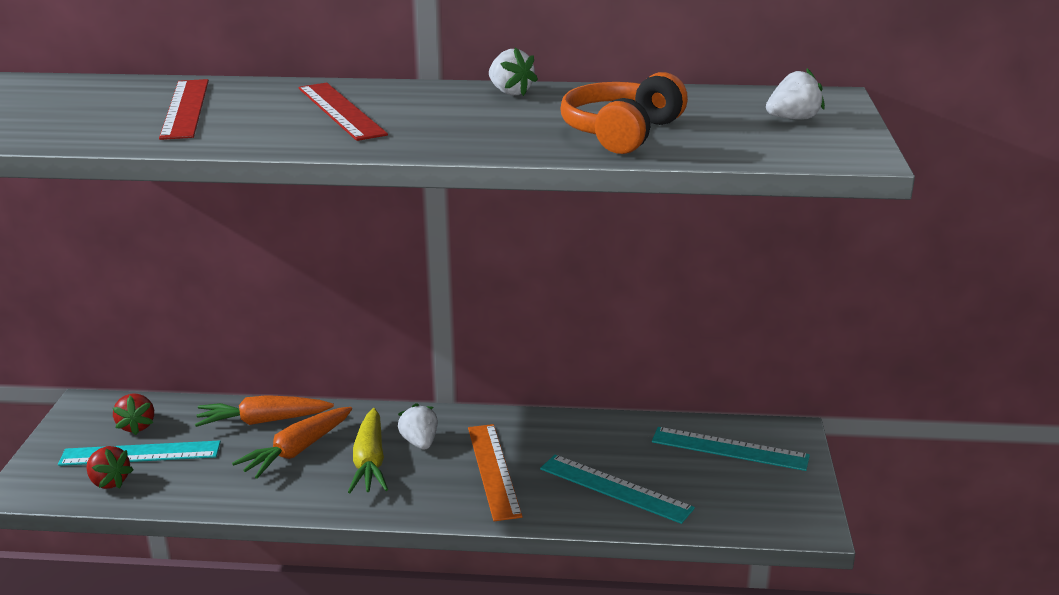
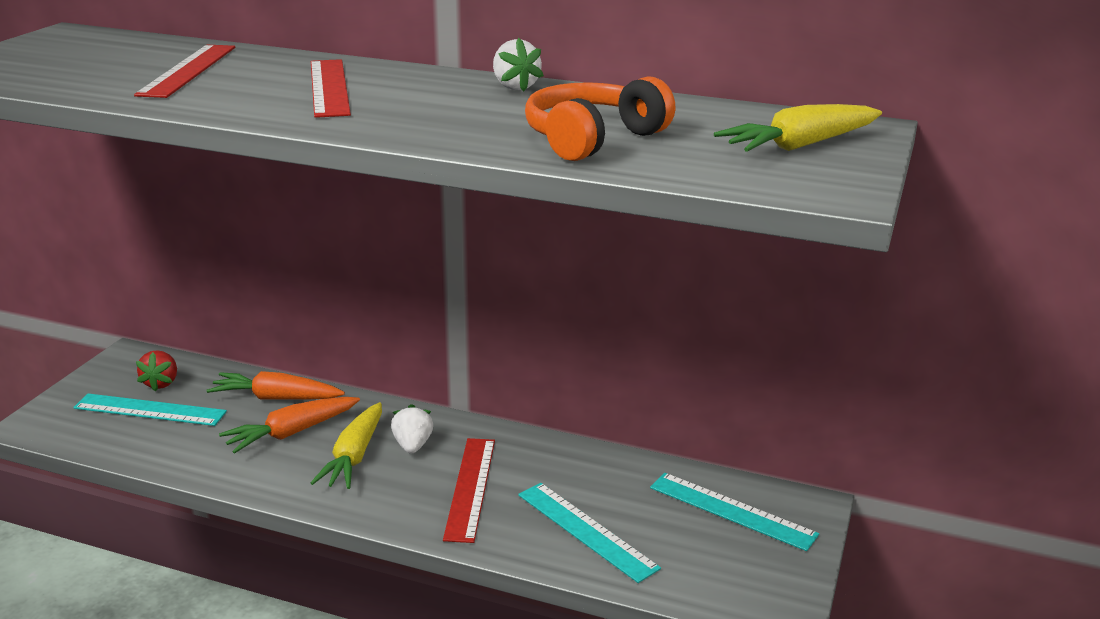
camera: 15 degrees right, 0 degrees up
(109, 482) = (108, 432): red strawberry -> none
(493, 470) = (470, 488): orange ruler -> red ruler
(793, 119) = (799, 145): white strawberry -> yellow carrot

